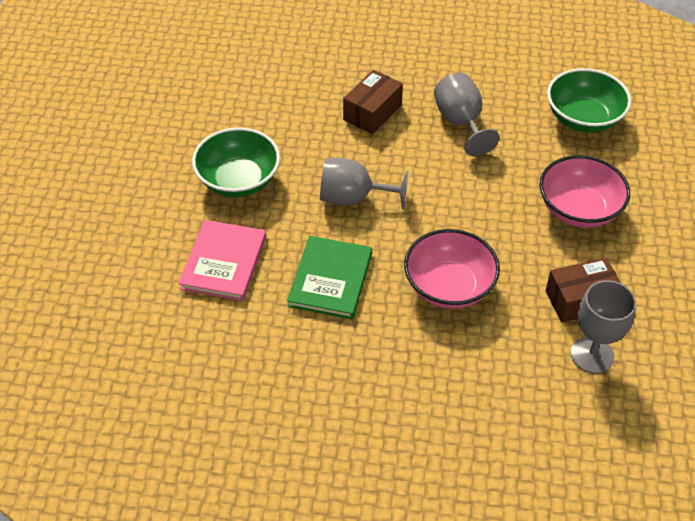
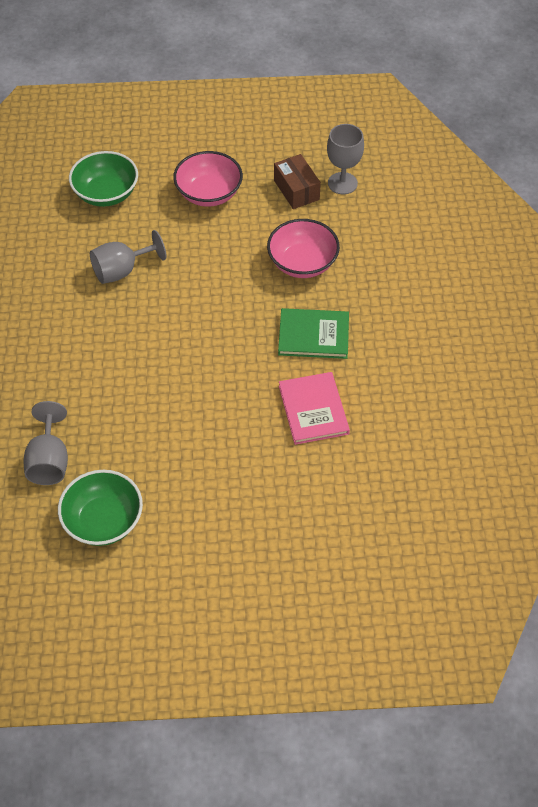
camera: 100 degrees left, 5 degrees up
(223, 262) = (313, 410): pink book -> pink book turned 75 degrees clockwise
(238, 180) = (218, 418): green bowl -> green bowl (103, 520)
(353, 198) = (224, 333): grey goblet -> grey goblet (49, 461)
(372, 112) = (117, 333): brown box -> none

